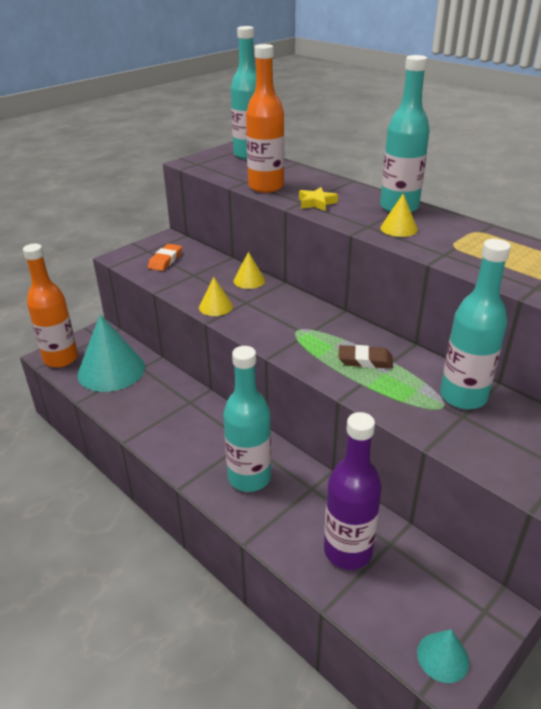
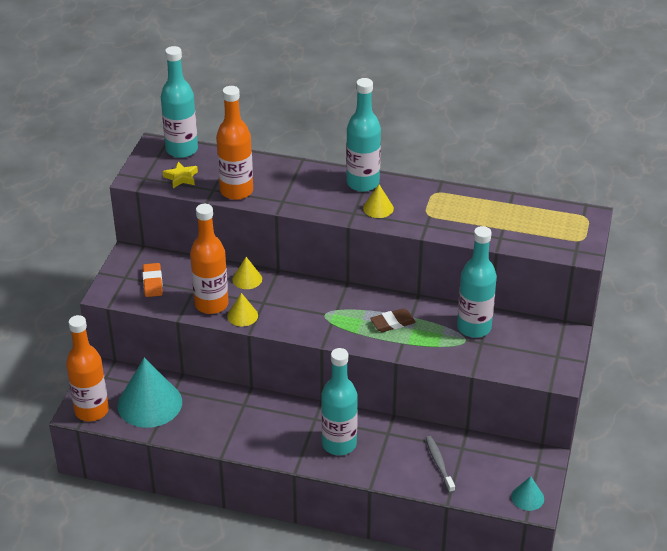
camera: 30 degrees left, 5 degrees up
(197, 290) = (211, 304): none -> orange bottle
(316, 203) = (295, 198): yellow star -> yellow star (181, 178)
(348, 551) = (439, 464): purple bottle -> grey toothbrush

